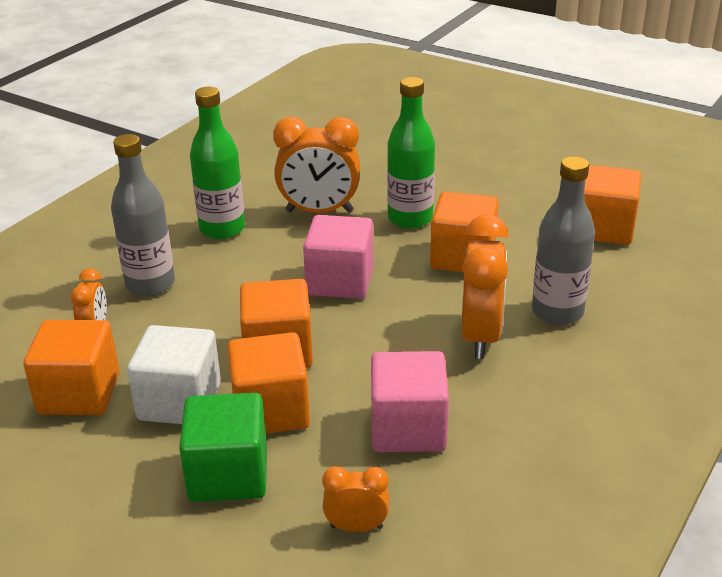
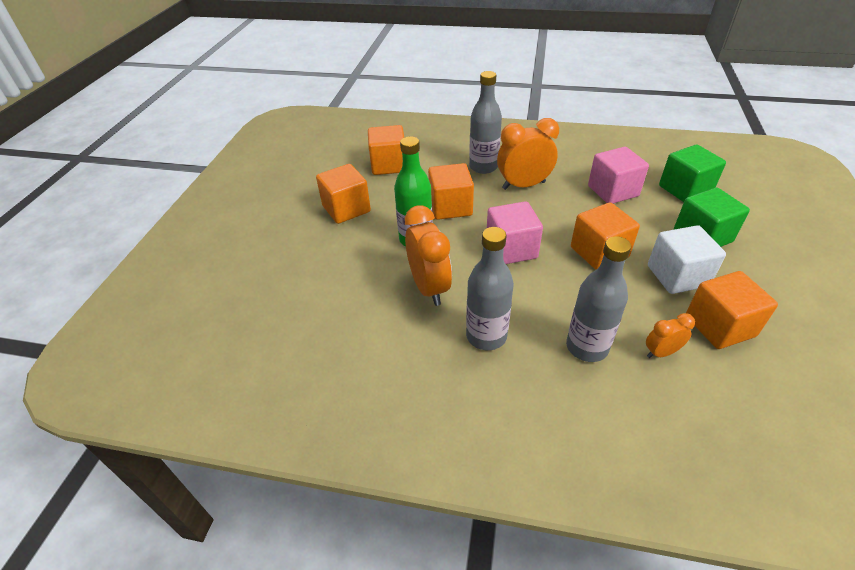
camera: 110 degrees left, 10 degrees up
(222, 229) = (486, 336): green bottle -> grey bottle
(271, 411) = (647, 238): orange cube -> orange cube (346, 209)
(356, 527) = (685, 189): orange clock -> green cube

